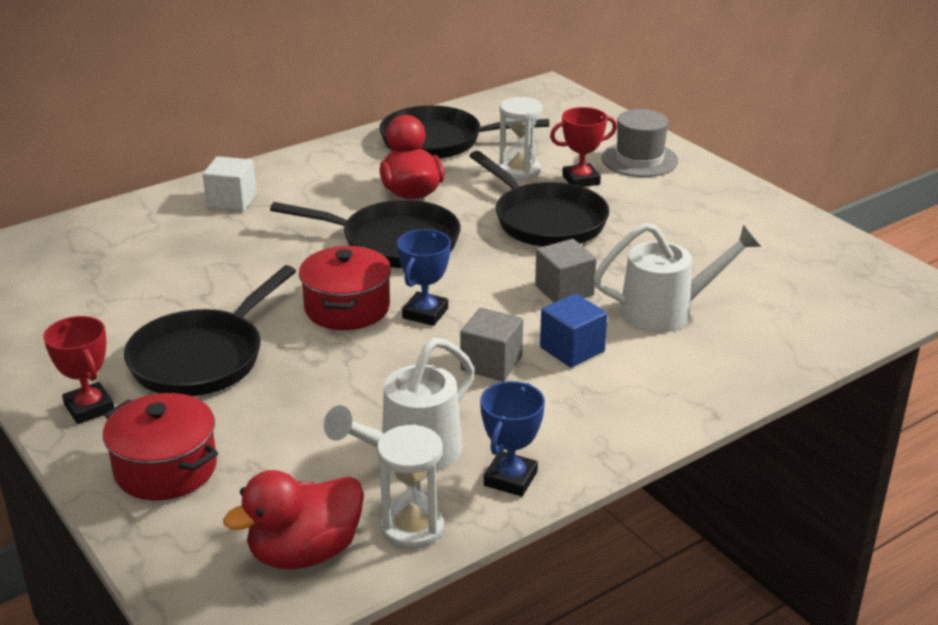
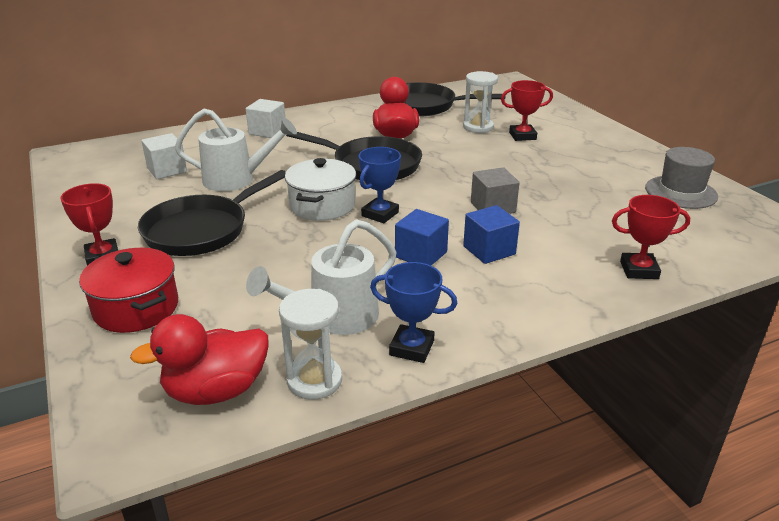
camera: 10 degrees right, 0 degrees up
(116, 275) = (167, 170): none -> white cube
(347, 308) = (322, 205): red pot -> white pot
(491, 363) = (421, 255): grey cube -> blue cube
(510, 479) = (411, 348): blue trophy -> blue trophy turned 75 degrees clockwise
(545, 220) = (489, 160): black pan -> none
(639, 159) = (569, 126): grey hat -> grey hat (680, 192)
(667, 312) = (573, 230): white watering can -> white watering can (237, 179)
(750, 357) = (639, 270): none -> red trophy

